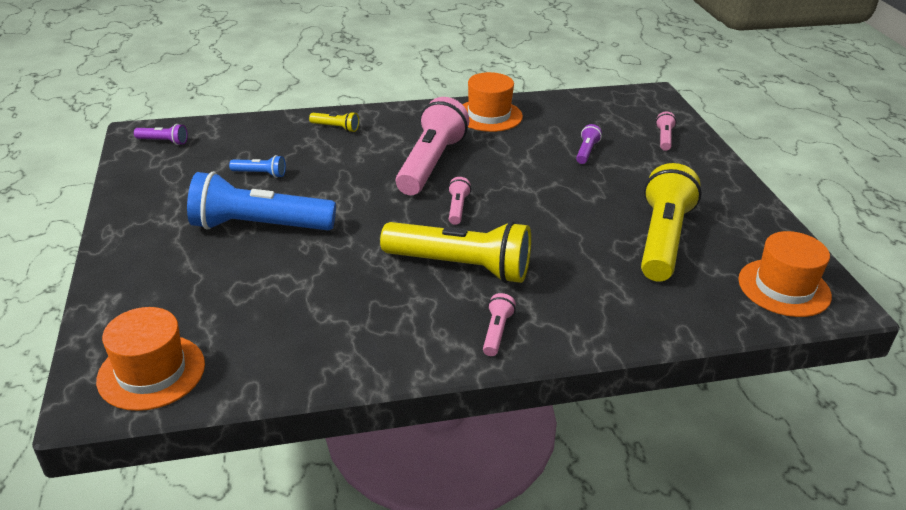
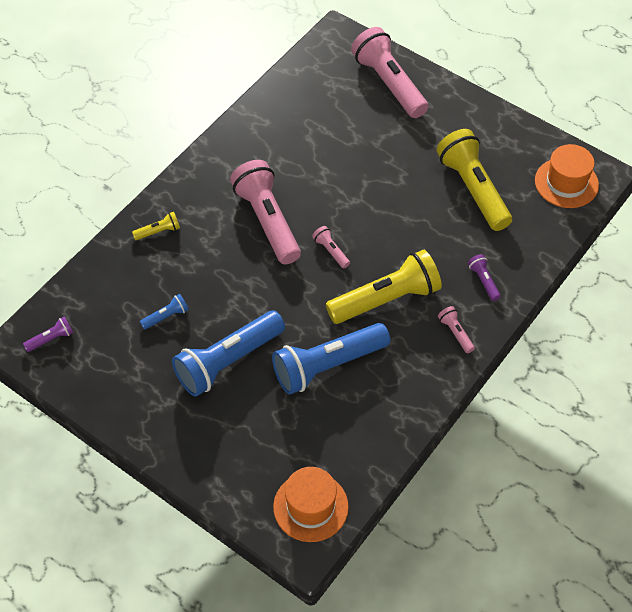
camera: 40 degrees left, 20 degrees up
(336, 279) = (328, 365): none -> blue flashlight
(489, 115) = (250, 140): orange hat -> none
(586, 152) = (354, 134): purple flashlight -> purple flashlight (483, 281)
(664, 138) = (389, 84): pink flashlight -> pink flashlight, size x2.34

